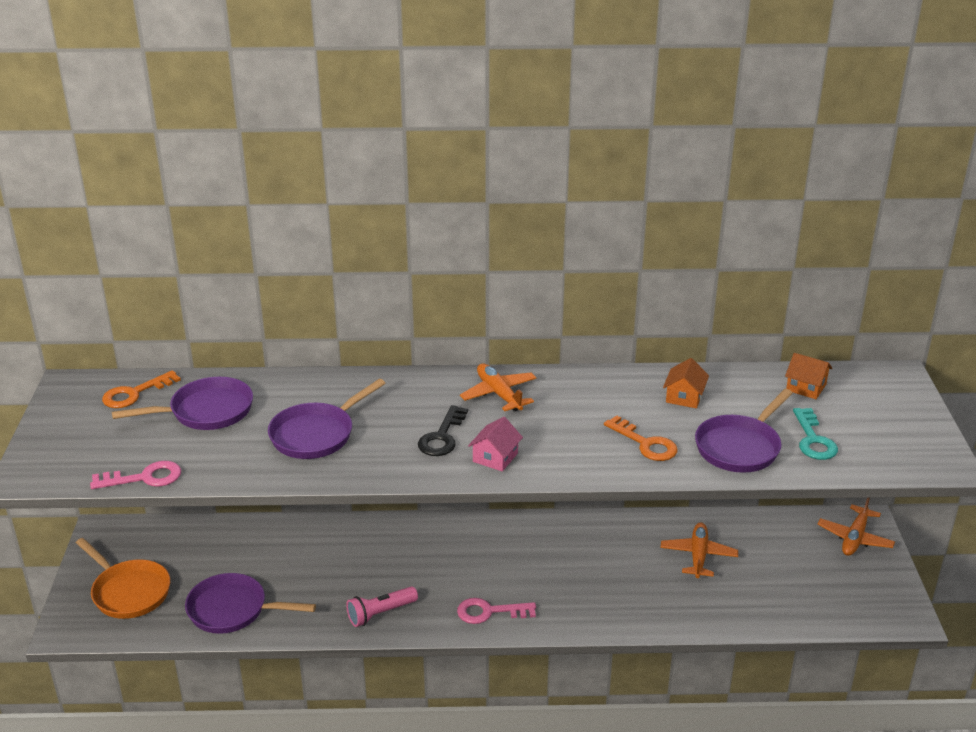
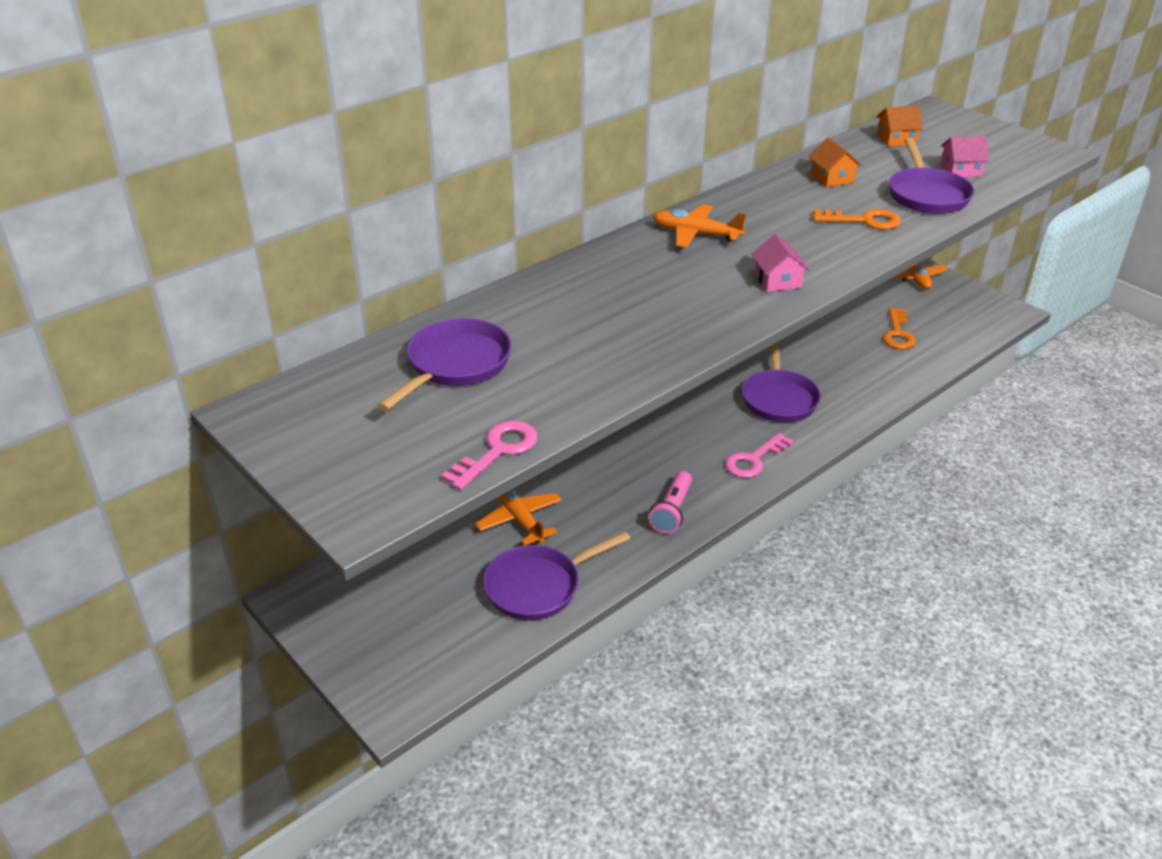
camera: 40 degrees left, 5 degrees up
(128, 592) = (408, 634): orange pan -> none
(135, 393) = (346, 385): orange key -> orange key (898, 333)
(316, 434) = (598, 334): purple pan -> purple pan (778, 398)
(442, 437) = (709, 285): black key -> none
(698, 555) = (836, 339): orange plane -> orange plane (519, 519)
(813, 440) = (960, 170): turquoise key -> pink house

